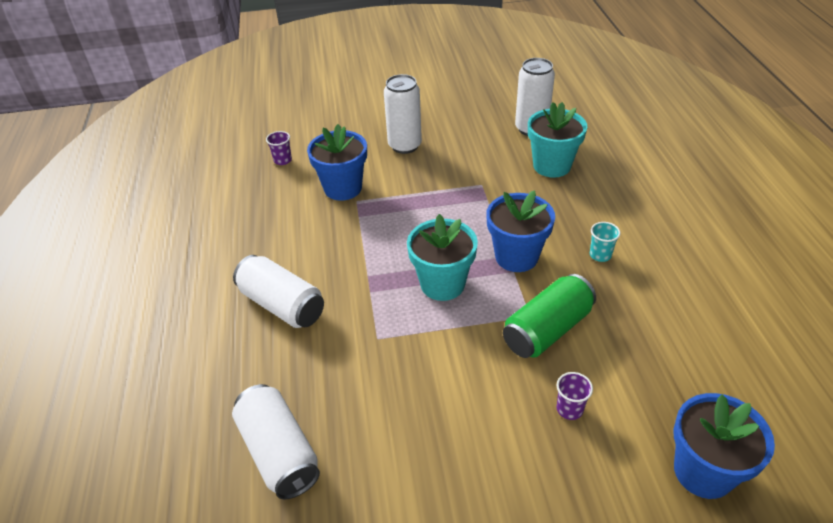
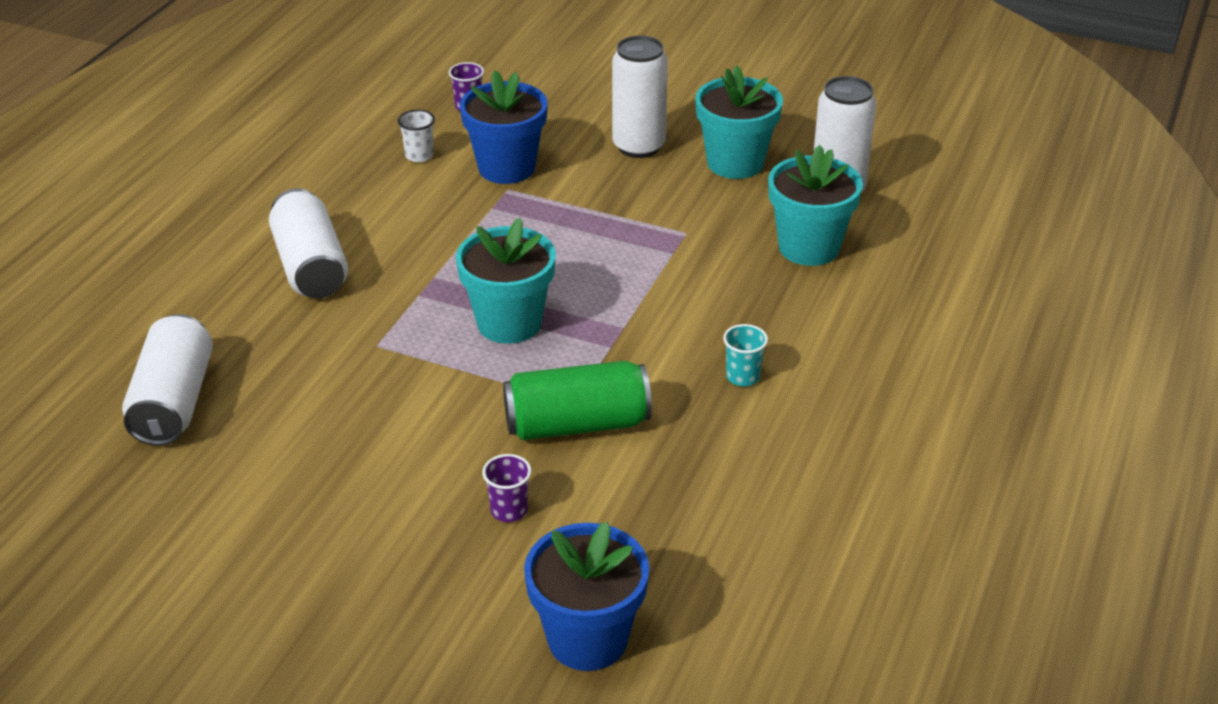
camera: 30 degrees right, 5 degrees down
(282, 202) = (419, 155): none -> white cup
(465, 134) = (735, 163): none -> turquoise flower pot
(516, 257) = (632, 332): blue flower pot -> none

